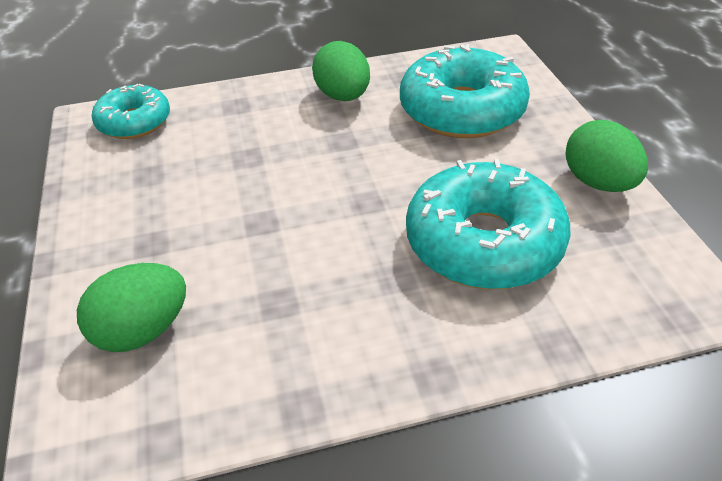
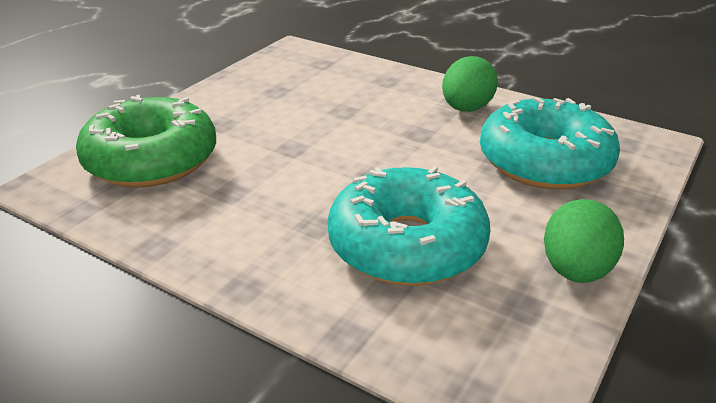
camera: 45 degrees right, 10 degrees down
(134, 122) = (314, 61): turquoise donut -> none
(143, 330) = (151, 160): green egg -> green donut

